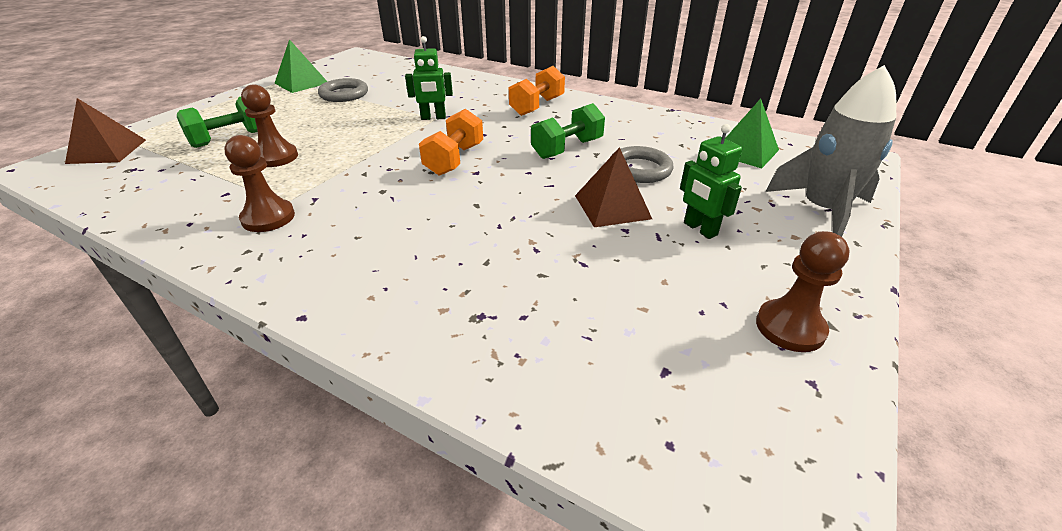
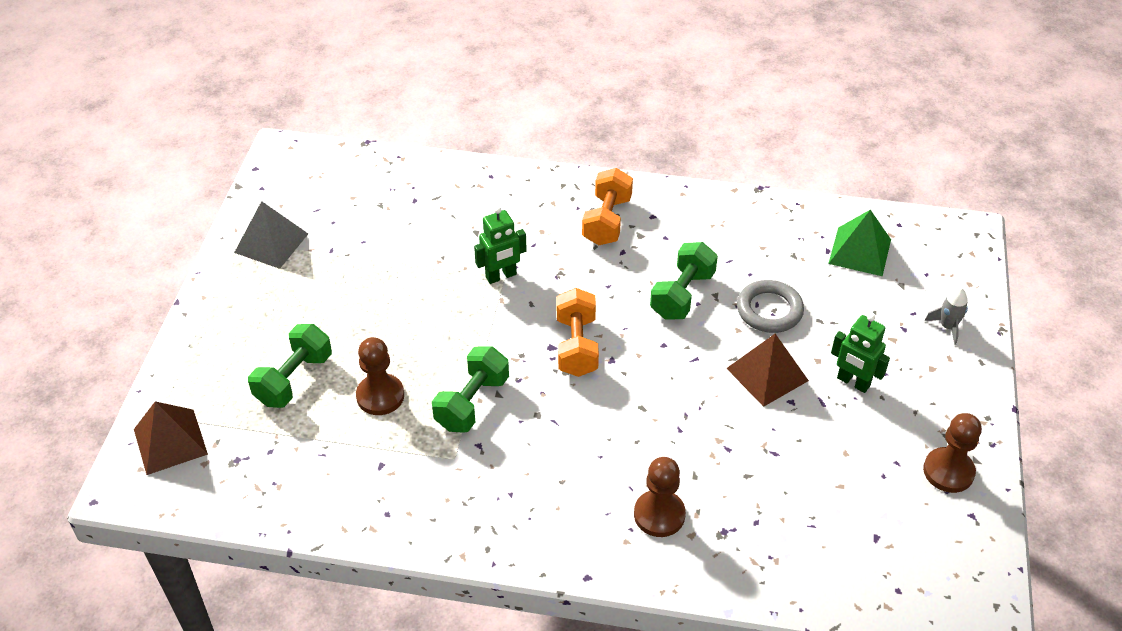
camera: 20 degrees left, 10 degrees up
(268, 218) = (458, 483): brown pawn -> brown pawn (659, 515)
(301, 83) = (271, 243): green pyramid -> grey pyramid
(338, 174) = (472, 403): none -> green dumbbell
(344, 94) = (352, 255): grey ring -> none
(822, 210) = (947, 326): grey rocket -> grey rocket, size x0.43

